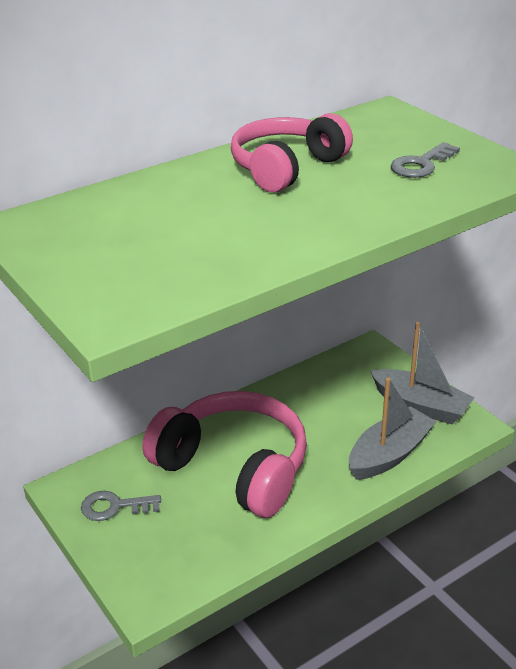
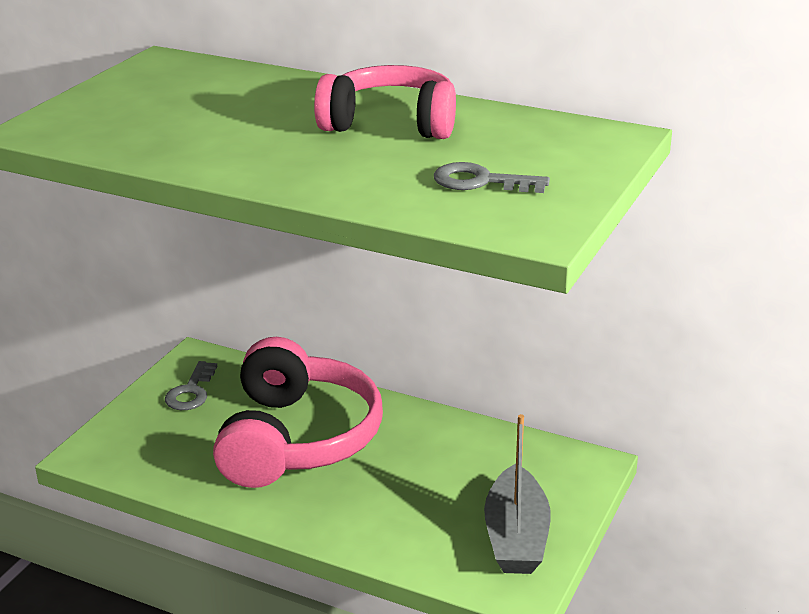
camera: 60 degrees right, 5 degrees down
(114, 507) = (191, 392): grey key -> grey key turned 135 degrees counterclockwise
(389, 454) = (404, 538): grey boat -> none

